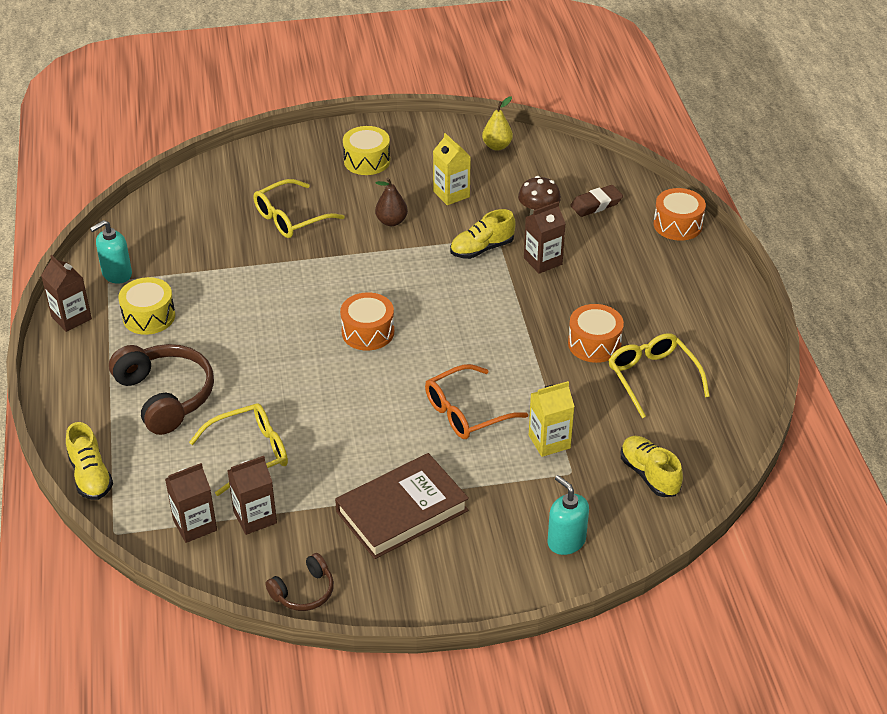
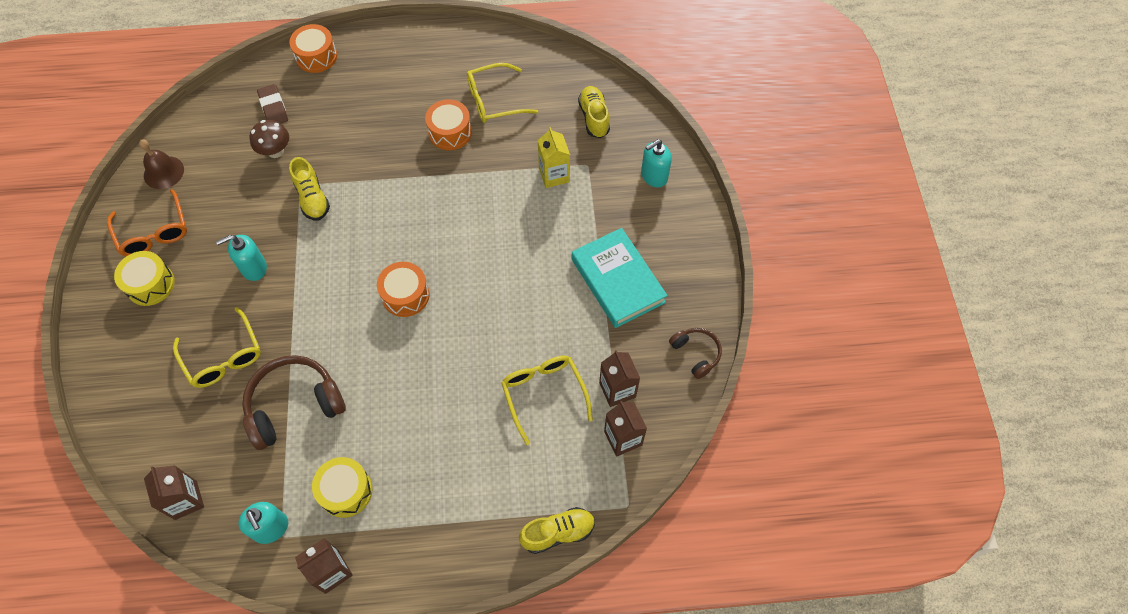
camera: 85 degrees left, 20 degrees up
(165, 396) = (462, 470): brown headphones -> brown headphones (294, 406)
(391, 221) = (253, 268): brown pear -> turquoise soap dispenser
(402, 511) = (617, 281): brown book -> turquoise book
(451, 194) = (226, 215): yellow carton -> none
(466, 412) = (515, 228): orange glasses -> orange glasses (153, 232)
(497, 146) = (163, 172): yellow pear -> brown bell
(543, 261) = (340, 155): brown carton -> brown carton (186, 500)
(649, 475) = (594, 118): yellow shoe -> yellow shoe turned 105 degrees clockwise

